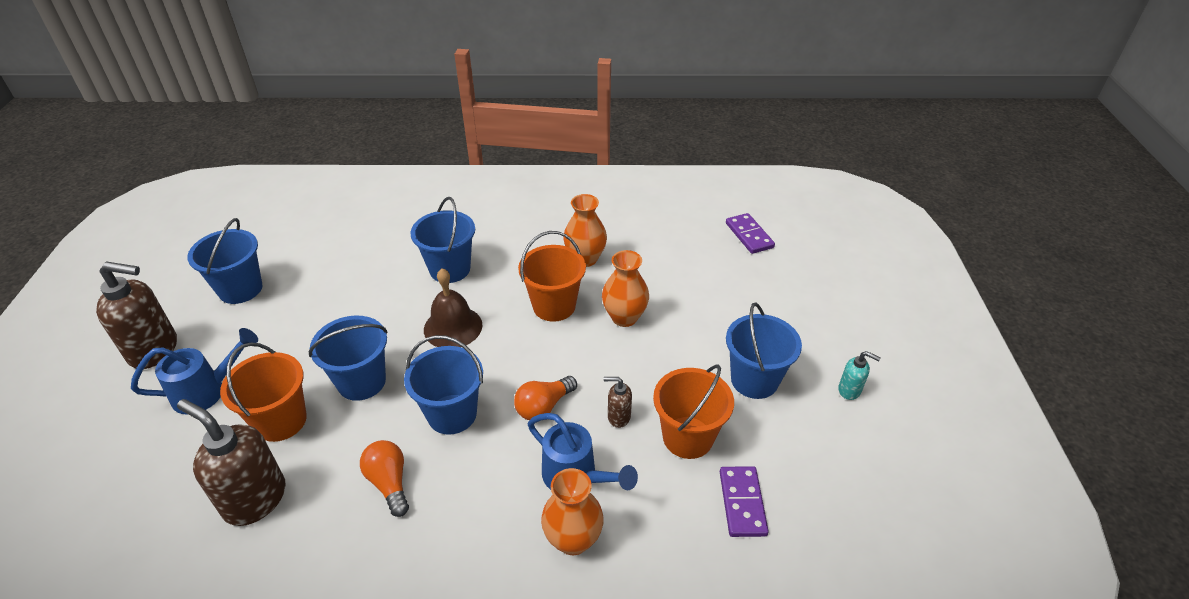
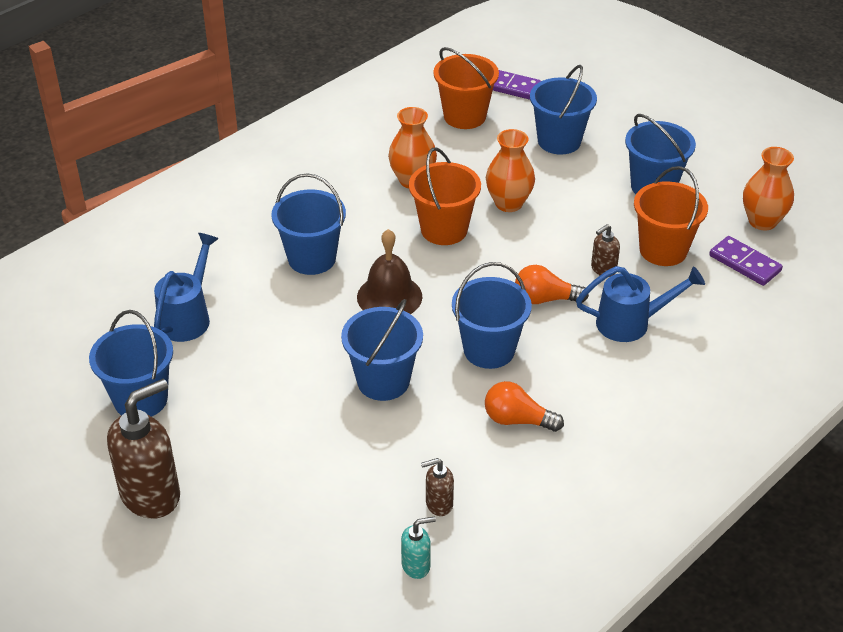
camera: 45 degrees left, 0 degrees up
(207, 391) = (263, 481): blue watering can -> blue watering can (188, 317)
(255, 499) = (438, 504): brown soap dispenser -> brown soap dispenser, size x0.48
(281, 421) = (366, 450): orange bucket -> orange bucket (464, 116)
(543, 407) = (545, 299): orange light bulb -> orange light bulb turned 90 degrees clockwise
(573, 539) = (682, 356): orange vase -> orange vase (762, 221)
(729, 296) = (559, 141): none -> blue bucket
(849, 390) = (716, 154): turquoise soap dispenser -> turquoise soap dispenser (416, 565)

